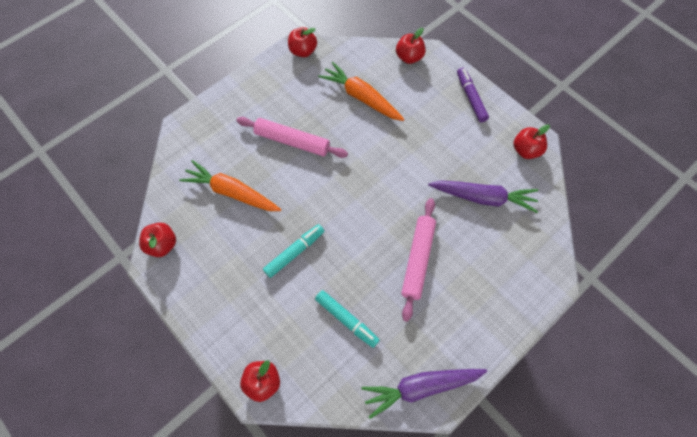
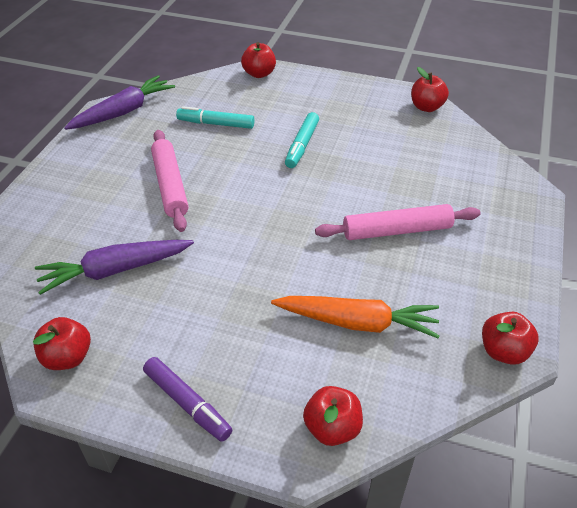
camera: 150 degrees right, 20 degrees down
(232, 192) = (410, 162): orange carrot -> none

